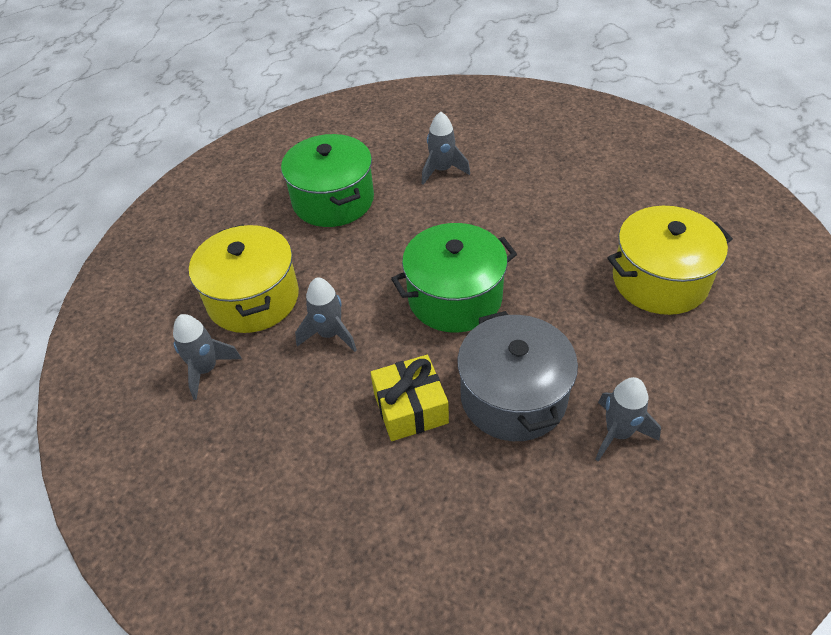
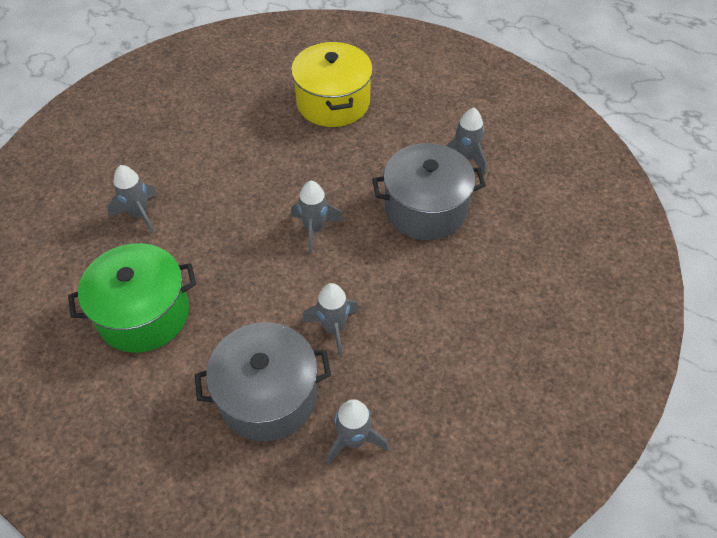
camera: 85 degrees left, 5 degrees up
(253, 298) = (268, 396): yellow pot -> grey pot
(410, 408) = (425, 275): yellow gift -> none
(455, 297) = (314, 229): green pot -> grey rocket

